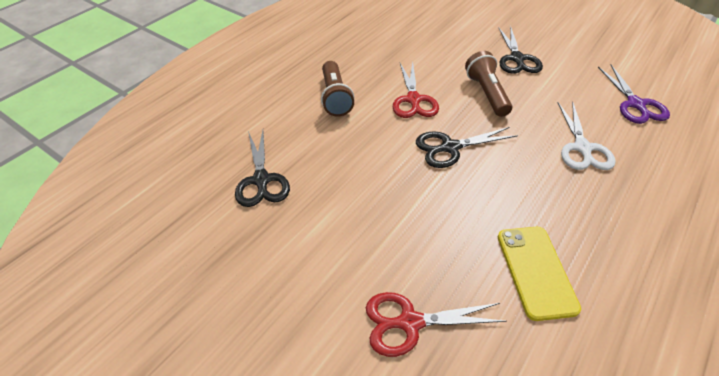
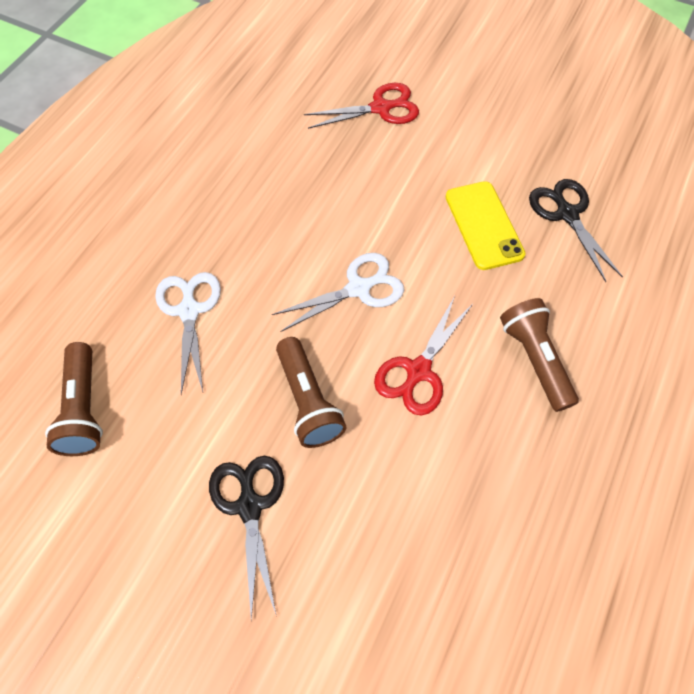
camera: 170 degrees right, 15 degrees up
(413, 100) = (418, 371): red scissors -> red scissors turned 135 degrees counterclockwise
(450, 147) = (358, 289): black scissors -> white scissors
(536, 271) = (273, 158): yellow phone -> yellow phone (484, 225)
(635, 104) = (84, 409): purple scissors -> brown flashlight

